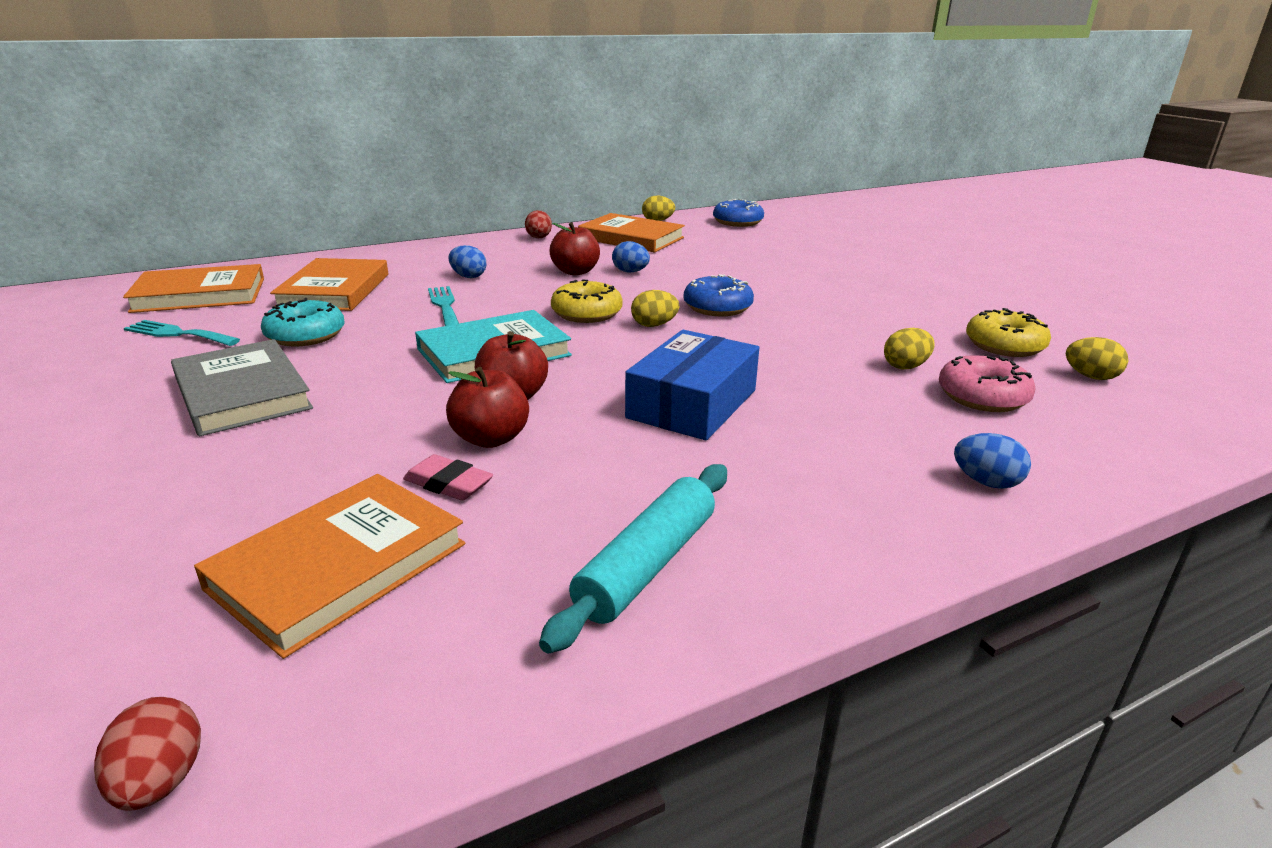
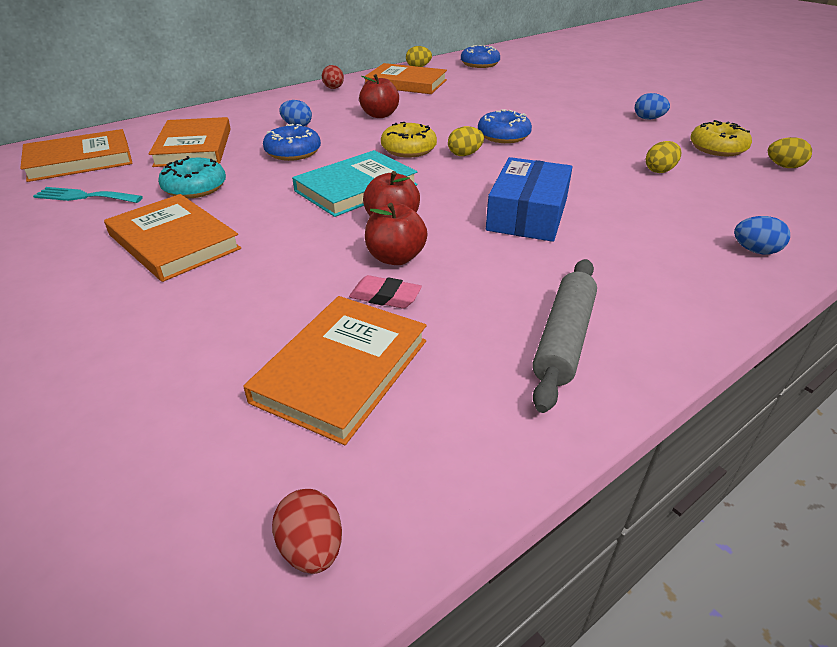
camera: 10 degrees left, 10 degrees up
(242, 393) = (174, 242): grey book -> orange book
(444, 306) = (293, 152): turquoise fork -> blue donut
(630, 272) = (422, 112): blue egg -> blue egg (648, 119)
(646, 565) = (563, 339): turquoise rolling pin -> grey rolling pin
(982, 397) = (722, 189): pink donut -> none

